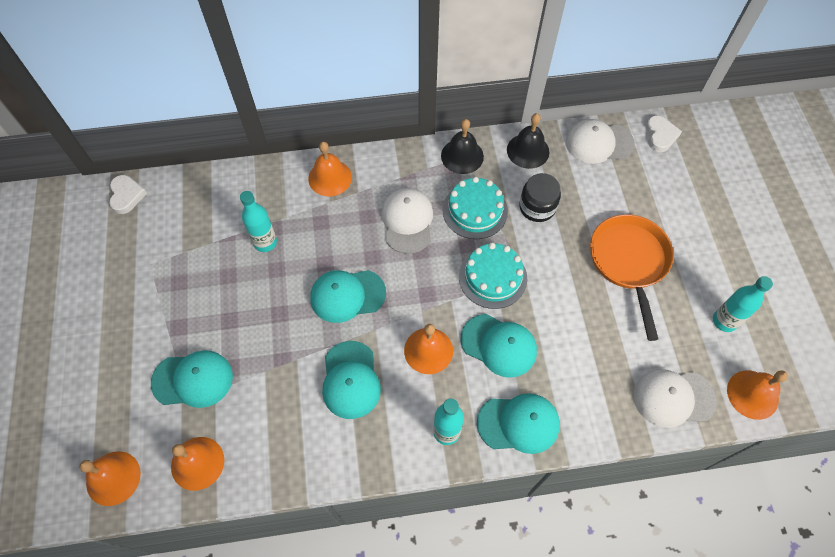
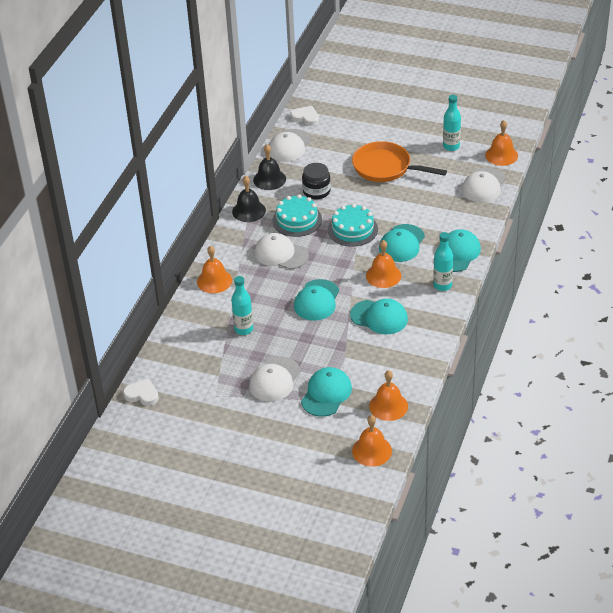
camera: 60 degrees left, 20 degrees down
(196, 312) = (274, 380): none -> white cap
(499, 345) = (401, 243): turquoise cap -> turquoise cap turned 150 degrees clockwise

